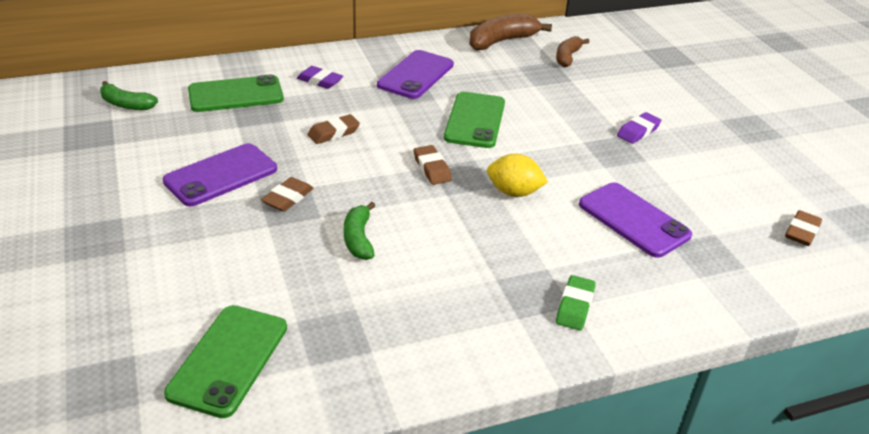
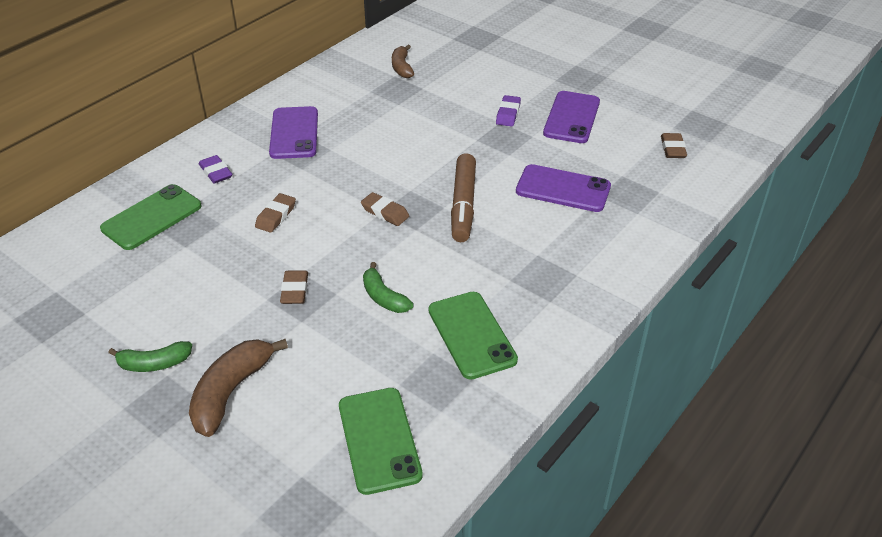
camera: 30 degrees left, 5 degrees up
(126, 104) = (55, 271): green banana -> green banana (154, 363)
(221, 175) = (217, 297): purple phone -> purple phone (571, 117)
(320, 81) = (216, 172): purple eraser -> purple eraser turned 60 degrees clockwise
(475, 120) = (380, 155): green phone -> green phone (471, 335)
(502, 41) = (337, 72): brown banana -> brown banana (231, 392)
(514, 192) = (463, 205): yellow lemon -> brown marker
(575, 306) = (579, 274): green eraser -> none

